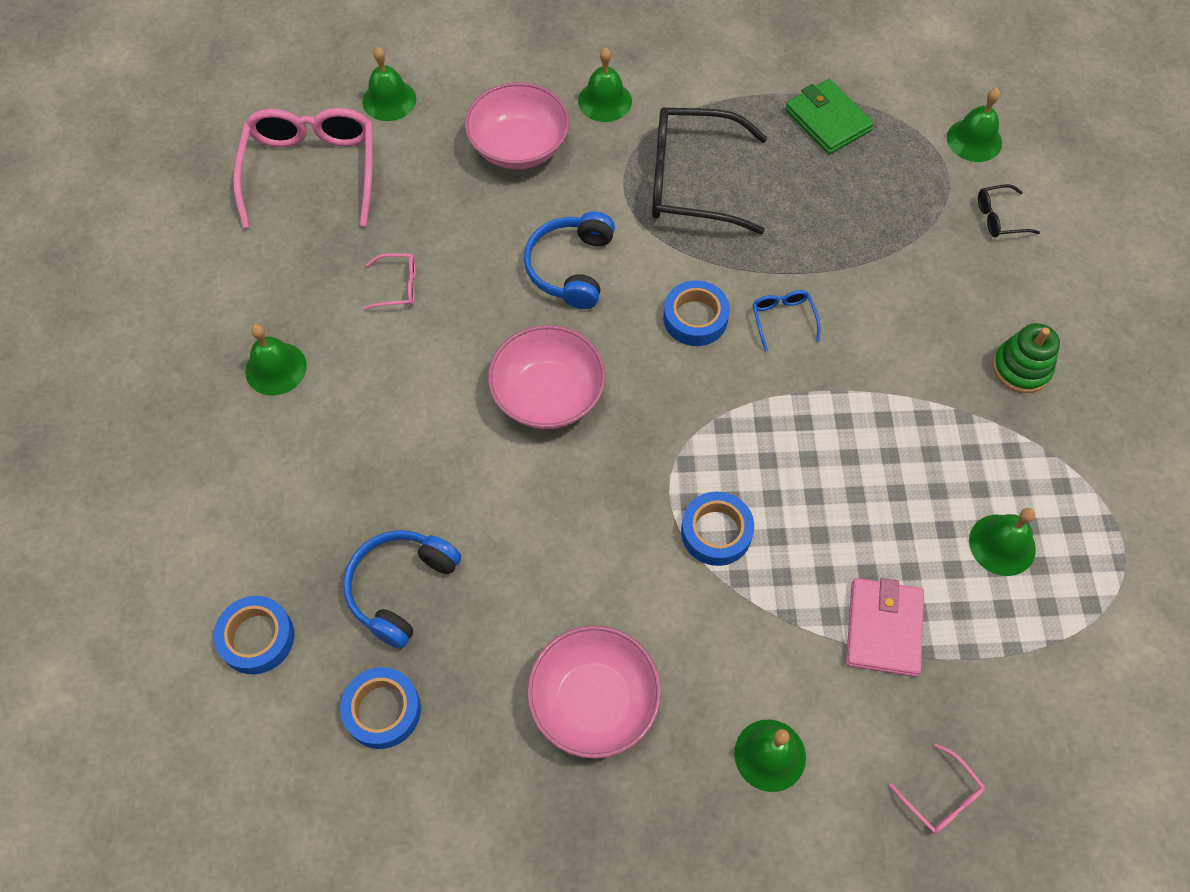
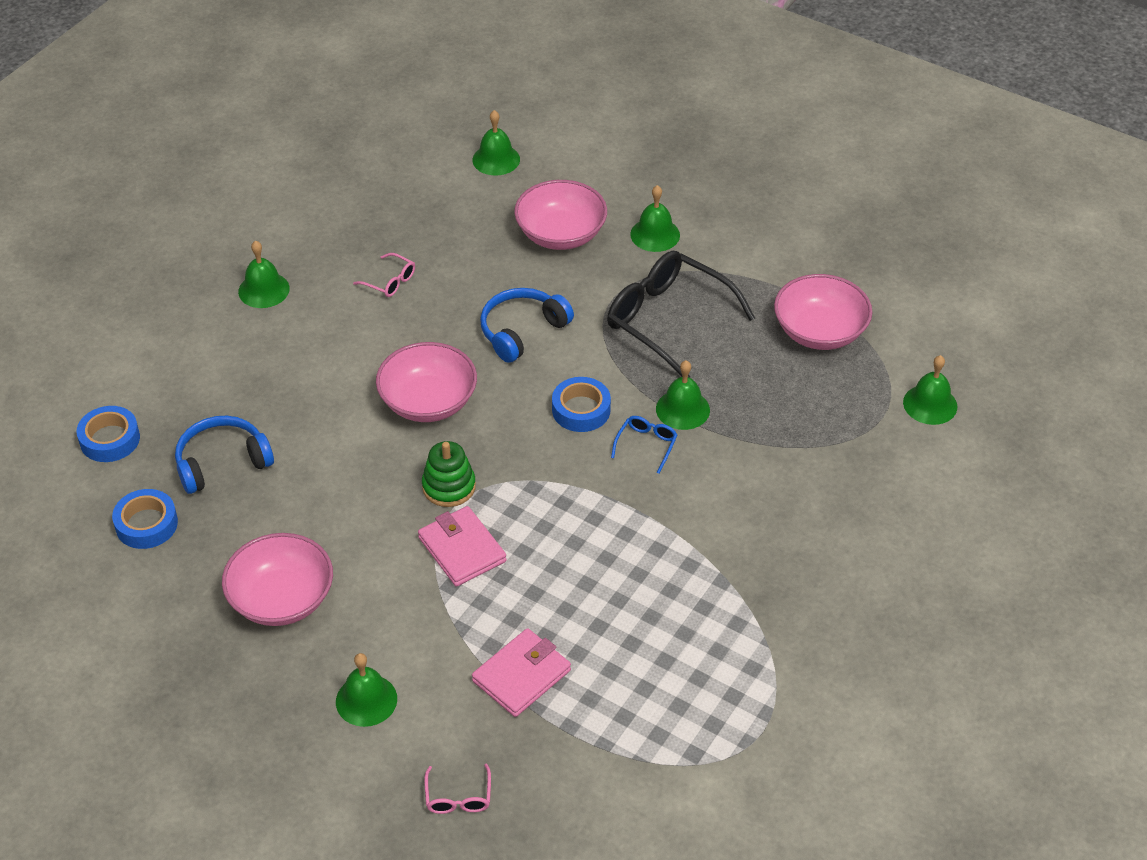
camera: 35 degrees right, 15 degrees down
(312, 171) = (400, 179): pink glasses -> none
(716, 532) = (462, 549): blue tape -> pink wallet
(827, 120) = (819, 331): green wallet -> pink bowl
(999, 218) = (893, 467): black glasses -> none
(1002, 544) = (665, 677): green bell -> green bell (682, 409)
(1021, 368) = (802, 576): green stacking toy -> green stacking toy (449, 487)

